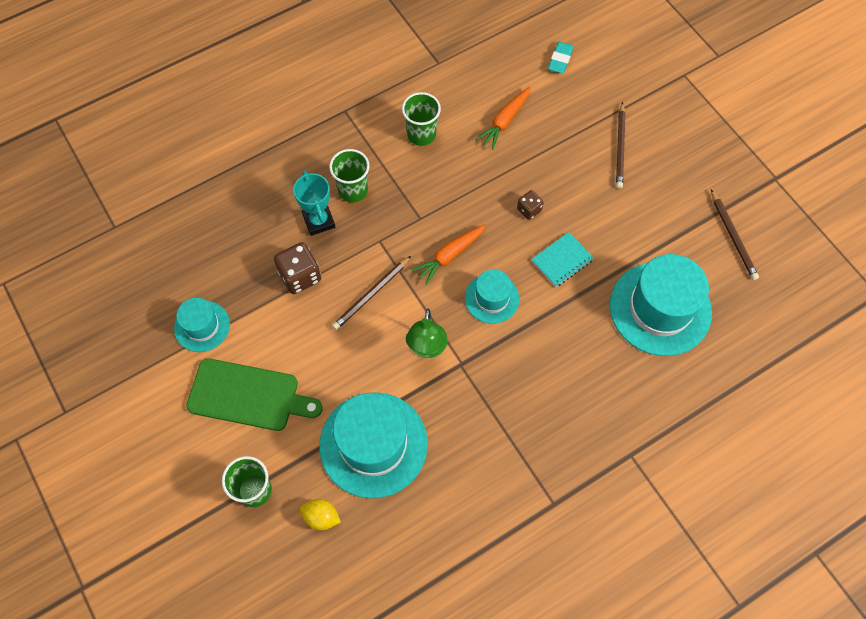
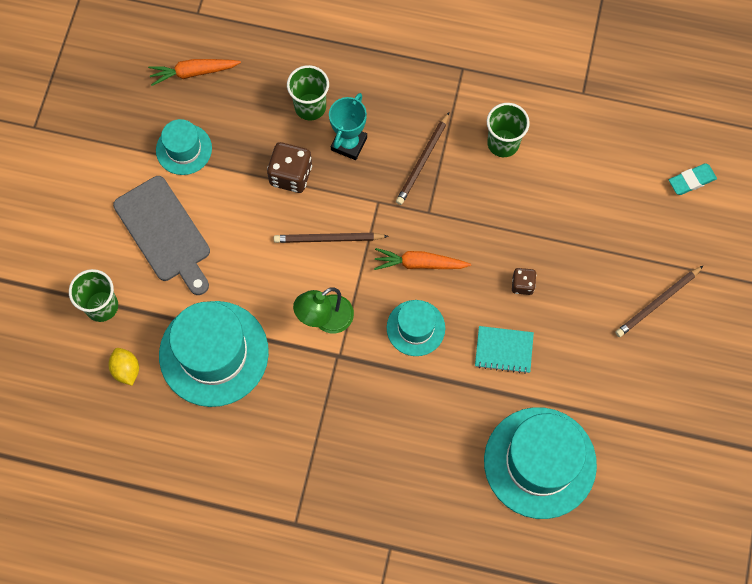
camera: 45 degrees right, 5 degrees up
(248, 395) = (164, 233): green cutting board -> grey cutting board
(353, 190) = (400, 142): green cup -> green cup (310, 107)
(504, 121) = (584, 192): orange carrot -> orange carrot (193, 72)
(733, 237) = (669, 465): brown pencil -> brown pencil (423, 161)

